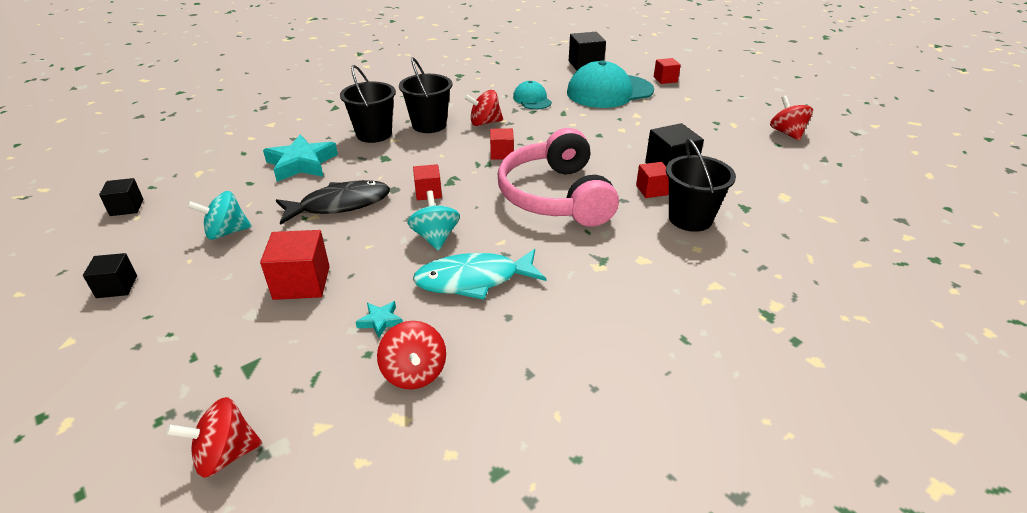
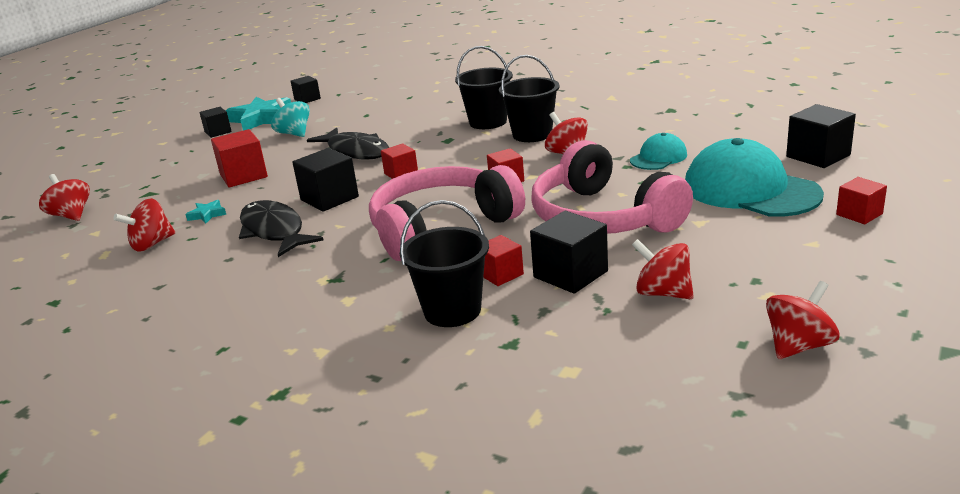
camera: 70 degrees right, 10 degrees down
(301, 163) = (409, 118): turquoise star -> turquoise star (261, 119)
(435, 237) = (329, 198): turquoise spinning top -> black cube
(473, 280) = (274, 231): turquoise fish -> black fish
(601, 138) = (603, 217): none -> pink headphones
(713, 148) = (663, 293): none -> red spinning top

